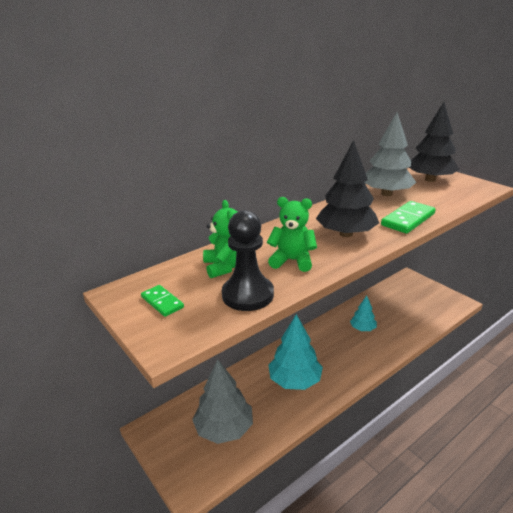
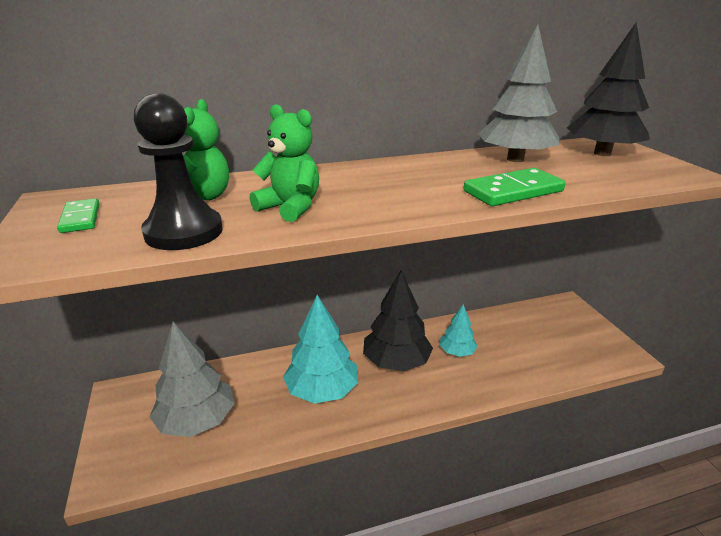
camera: 20 degrees right, 0 degrees up
(346, 234) = (401, 192): black tree -> black tree (396, 362)

